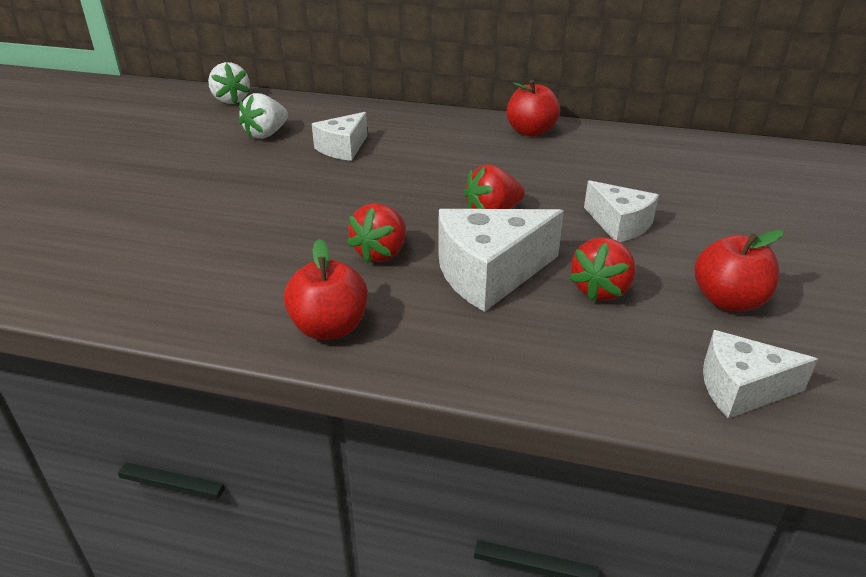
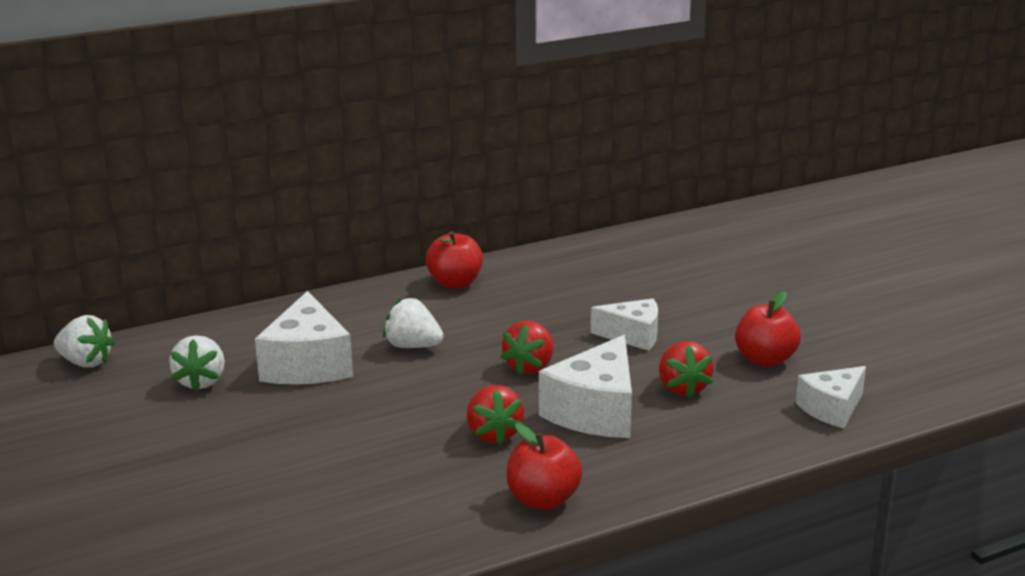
camera: 40 degrees left, 10 degrees down
(343, 148) = (307, 364): white cheese -> white cheese, size x1.58
(430, 163) = (413, 346): none -> white strawberry

